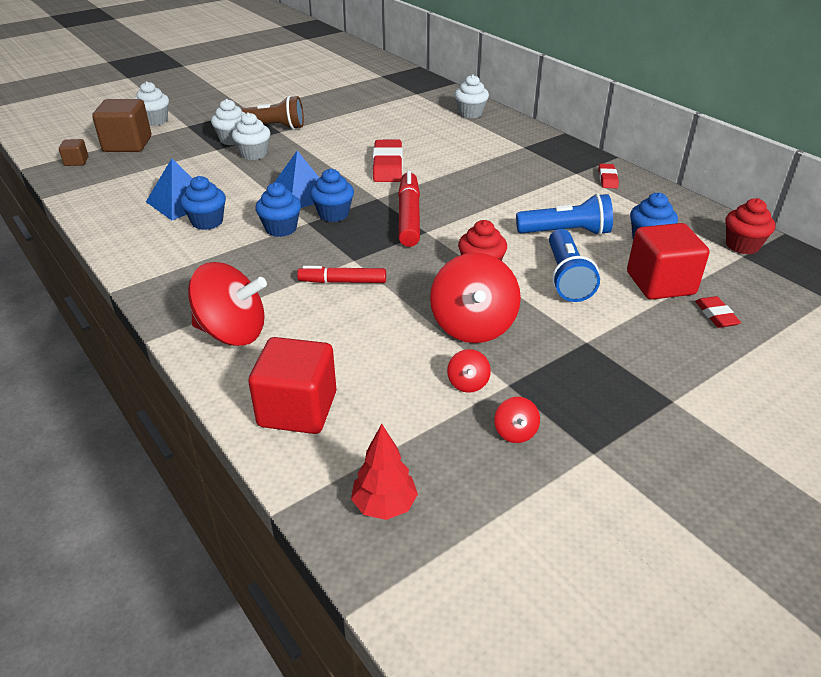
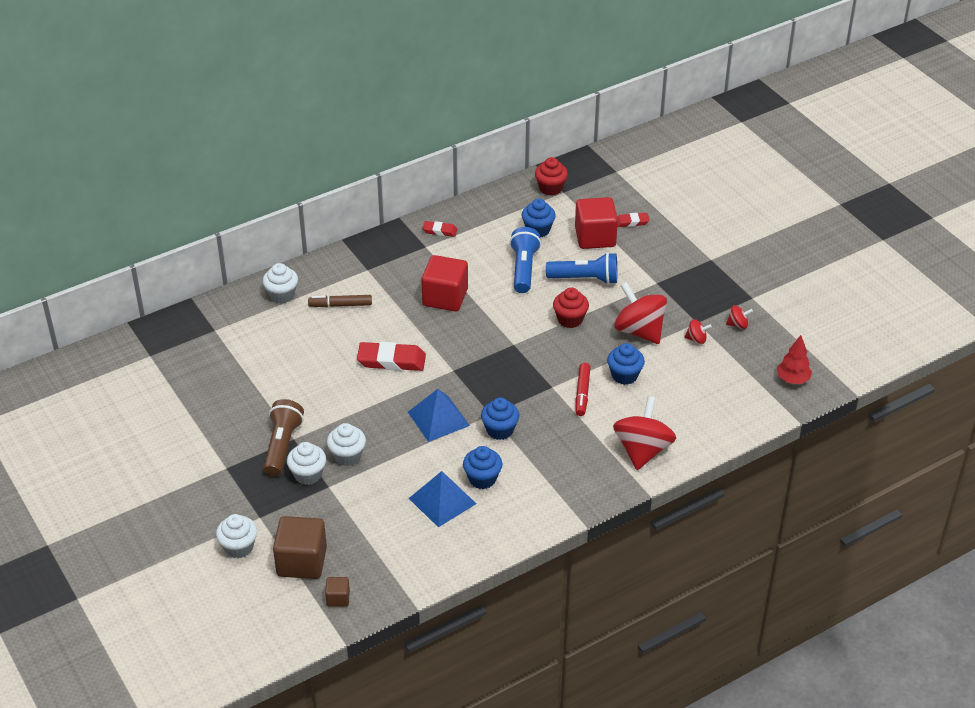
camera: 85 degrees left, 5 degrees up
(297, 409) = (720, 415): red cube -> red cube (445, 297)
(333, 214) = (479, 397): blue cupcake -> blue cupcake (624, 375)
(409, 217) = (489, 352): red marker -> none
(464, 138) = (340, 305): none -> brown marker
(473, 326) = (639, 331): red spinning top -> red spinning top turned 135 degrees counterclockwise

